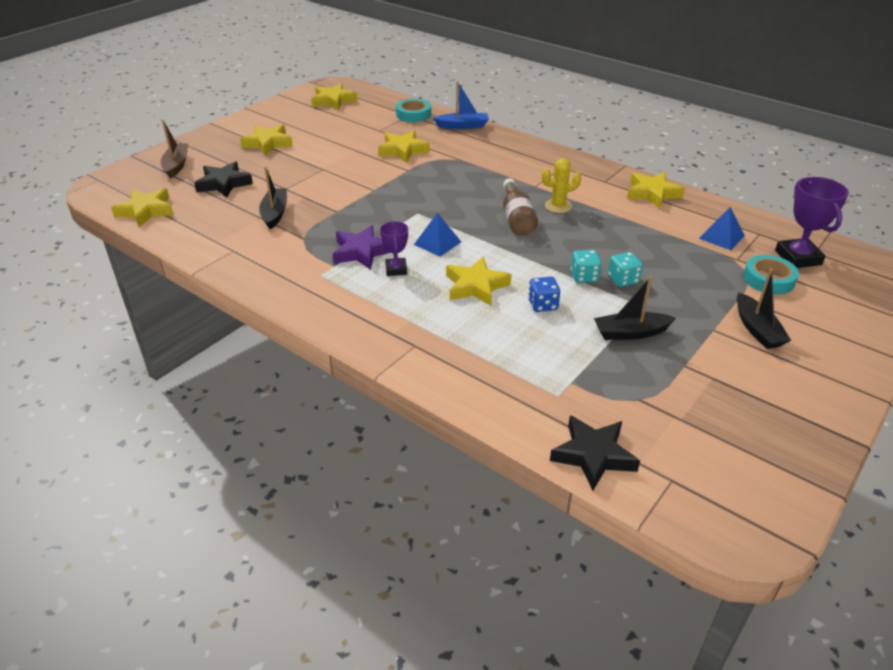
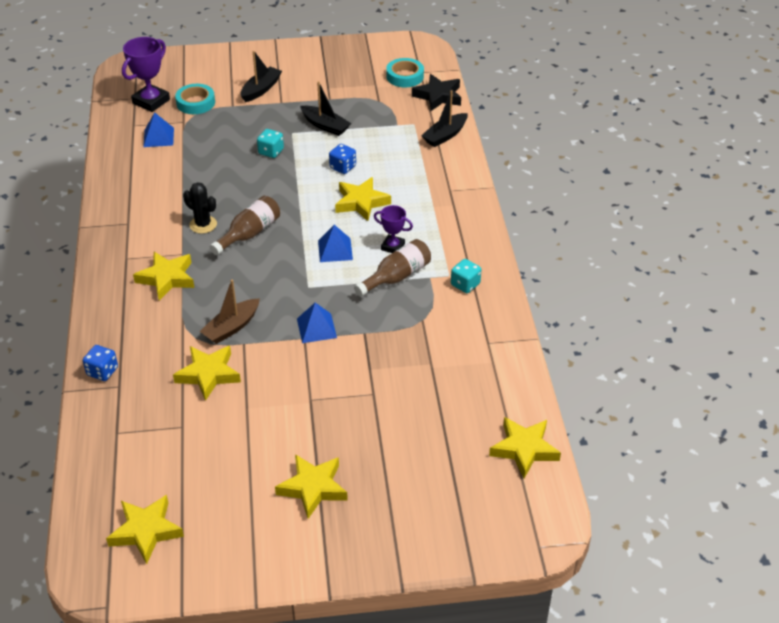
camera: 135 degrees left, 5 degrees up
(176, 165) = (440, 514): brown boat -> brown boat (231, 327)
(224, 184) = (421, 442): black star -> none
(275, 213) = (416, 365): black boat -> black boat (445, 135)
(362, 252) = (396, 277): purple star -> brown bottle
(374, 197) = (316, 328): none -> blue pyramid
(396, 269) = (393, 247): purple trophy -> purple trophy turned 75 degrees clockwise
(413, 114) = (111, 429): turquoise tape -> turquoise tape (405, 76)
(463, 126) = (102, 371): blue boat -> blue dice
(558, 206) = (203, 224): yellow cactus -> black cactus
(584, 277) = (288, 167): turquoise dice -> turquoise dice (465, 284)
(652, 193) = (123, 191): yellow star -> yellow star (167, 278)

